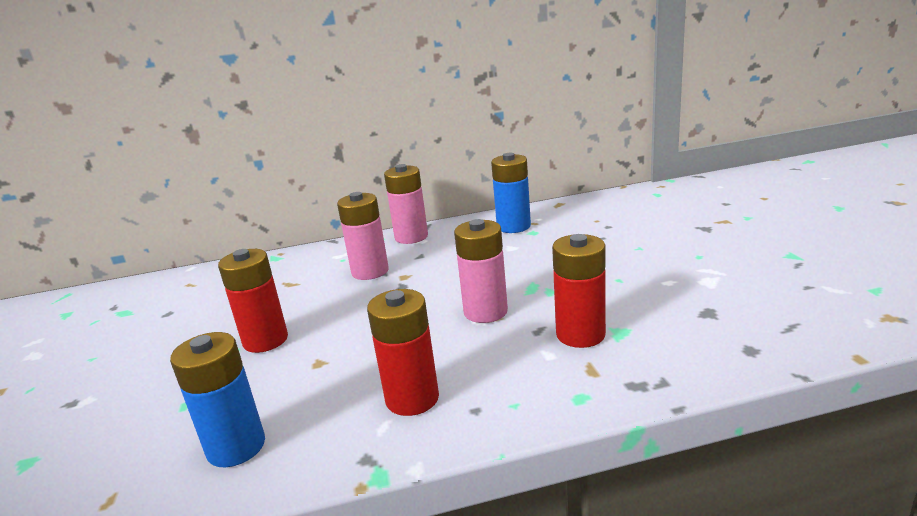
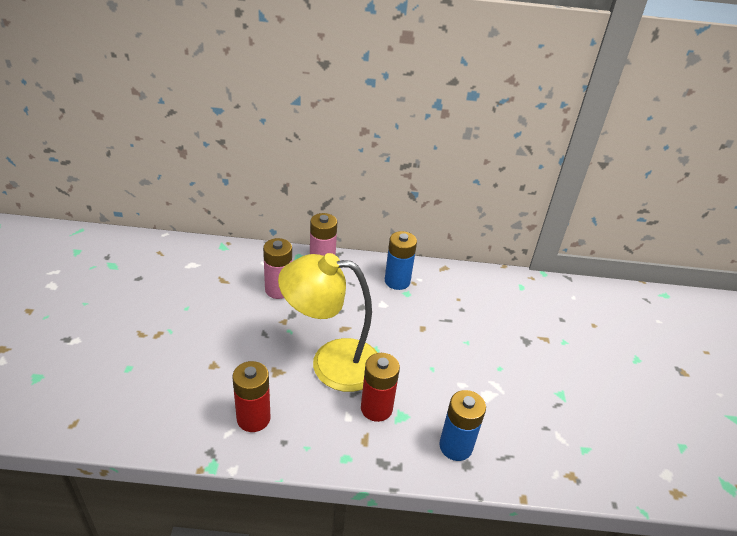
camera: 10 degrees right, 15 degrees up
(236, 447) = (146, 414): blue battery -> blue battery (455, 446)
(265, 340) = (189, 331): red battery -> none
(485, 312) = (331, 363): pink battery -> yellow lamp

